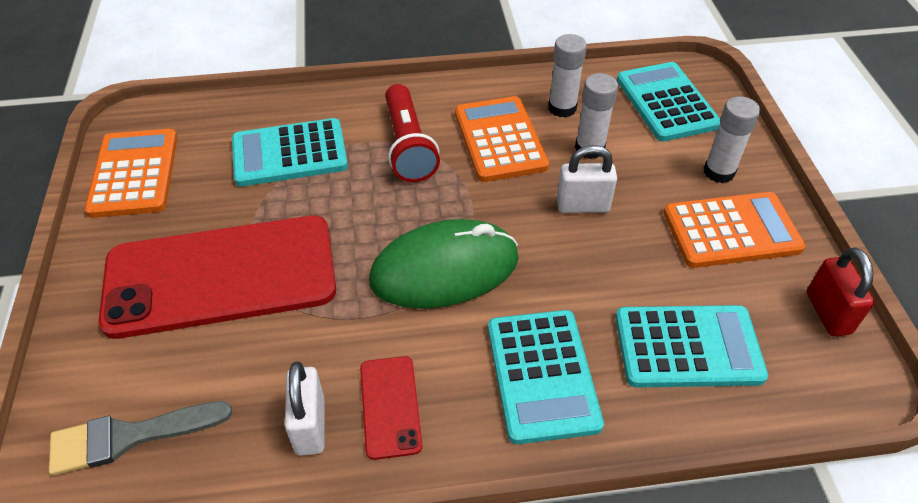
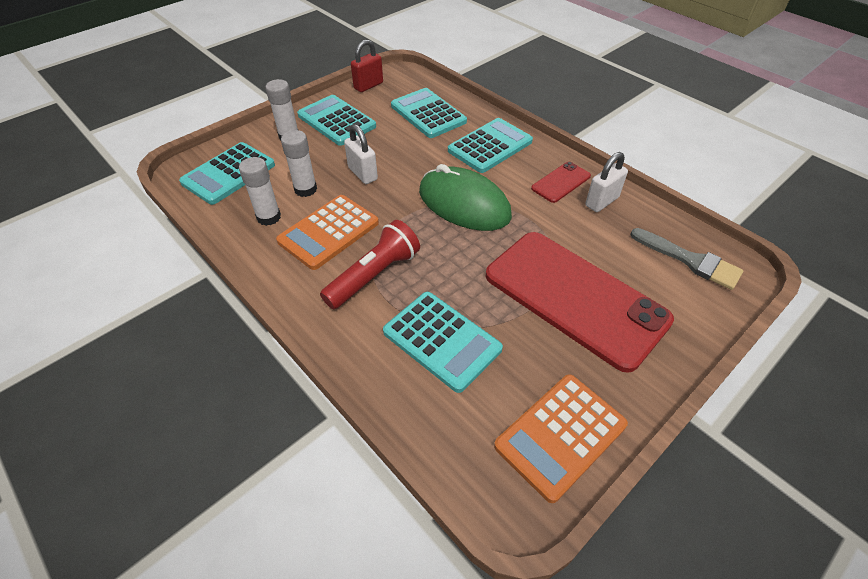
camera: 125 degrees left, 0 degrees up
(731, 230) = (336, 121): orange calculator -> turquoise calculator

